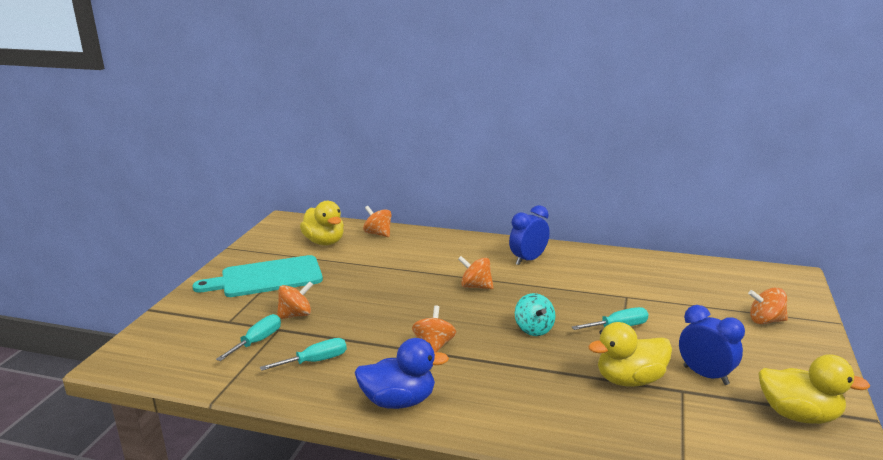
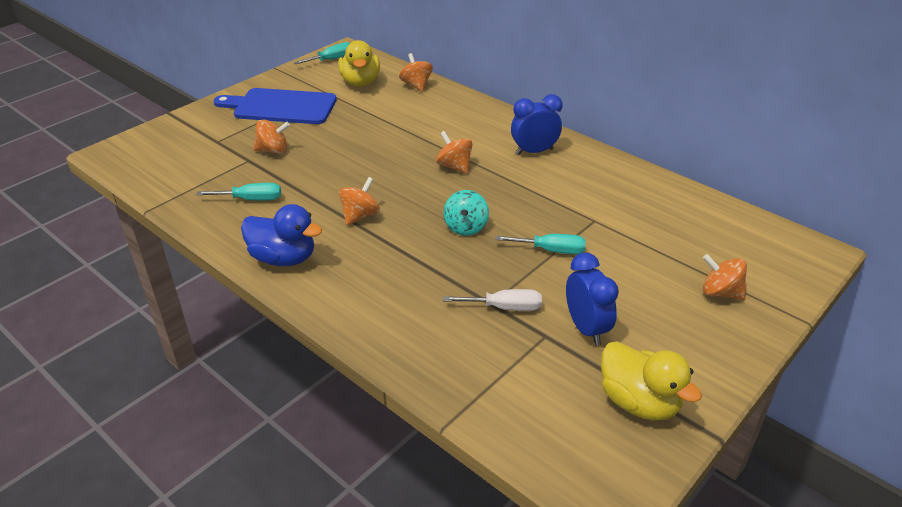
camera: 25 degrees right, 15 degrees up
(257, 341) = (223, 167): turquoise screwdriver -> turquoise screwdriver (331, 60)
(267, 278) = (281, 107): turquoise cutting board -> blue cutting board
(630, 380) = (505, 308): yellow duck -> white screwdriver

